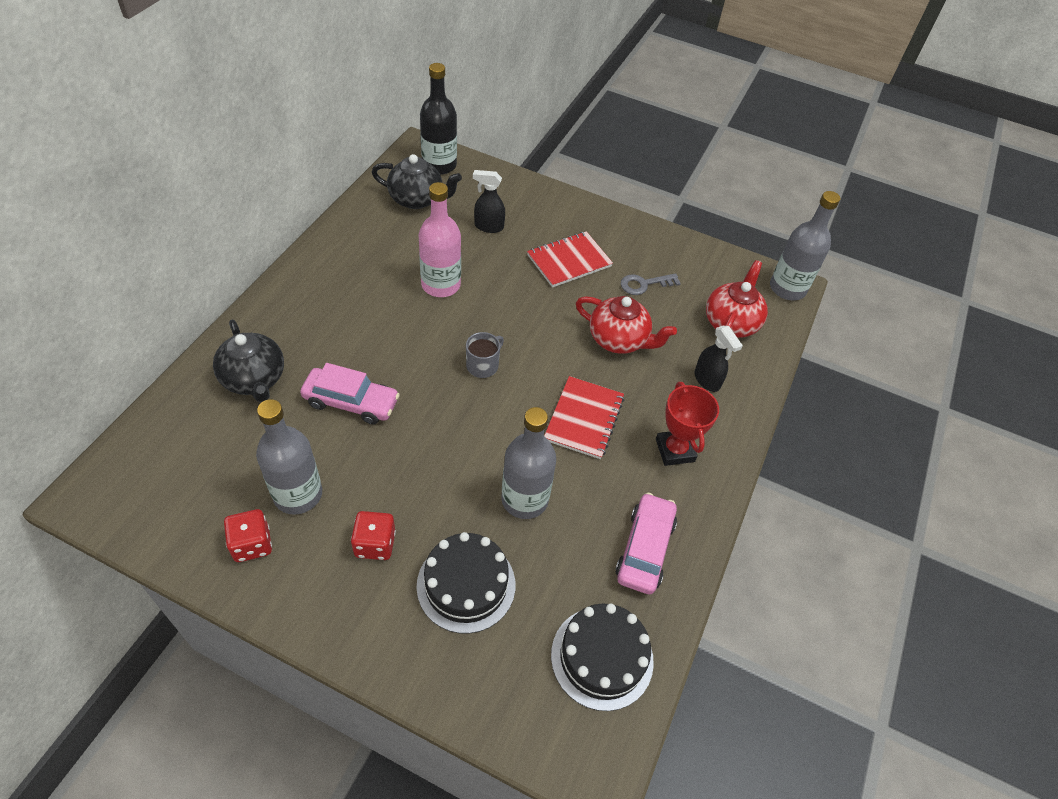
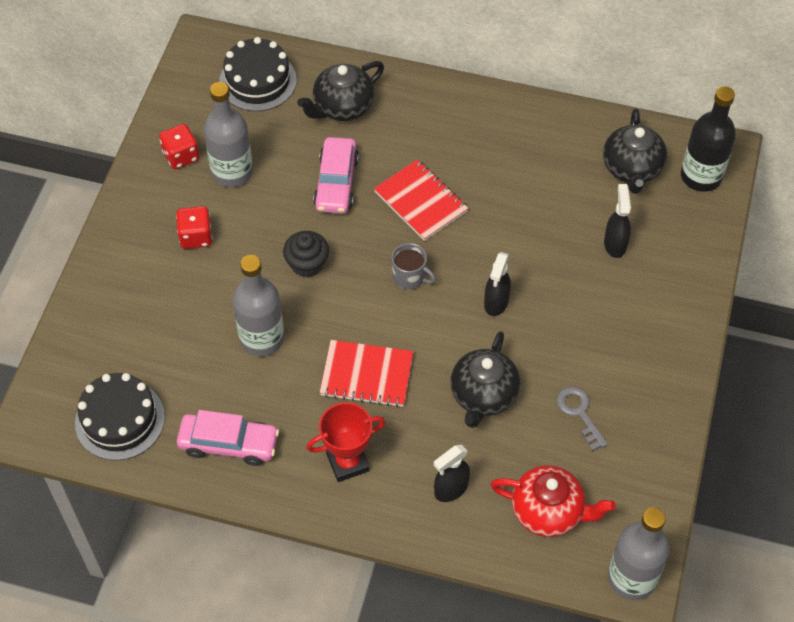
camera: 85 degrees right, 5 degrees up
(441, 285) = (508, 219): pink bottle -> none
(444, 444) = (307, 264): none -> black cupcake
(466, 585) = (170, 309): black cake -> black cake (258, 81)
(527, 311) = (496, 302): none -> black spray bottle
(569, 261) = (589, 331): red notebook -> red notebook (420, 202)
(619, 340) = (483, 395): red teapot -> black teapot

